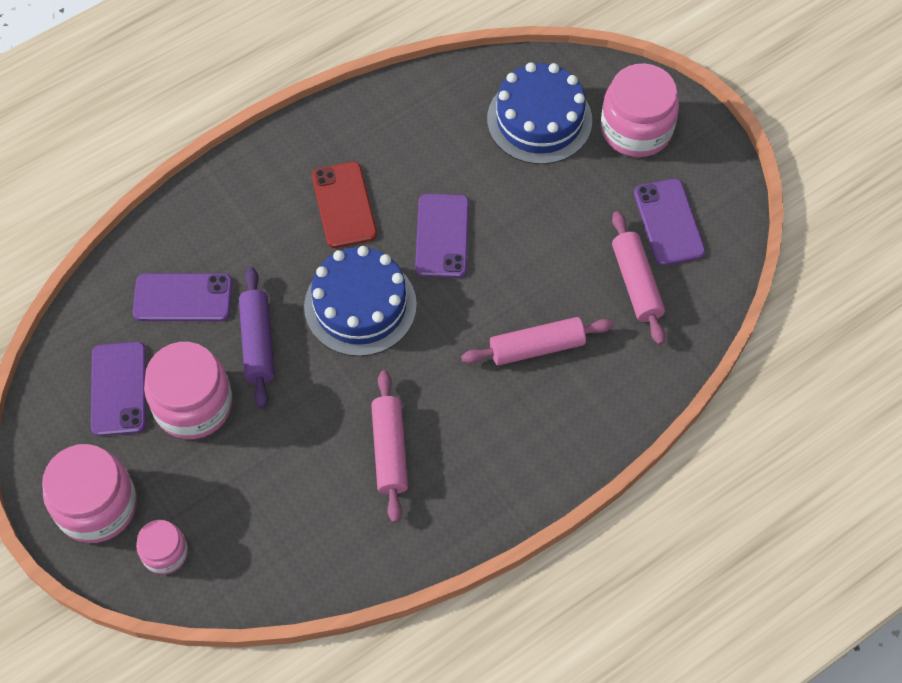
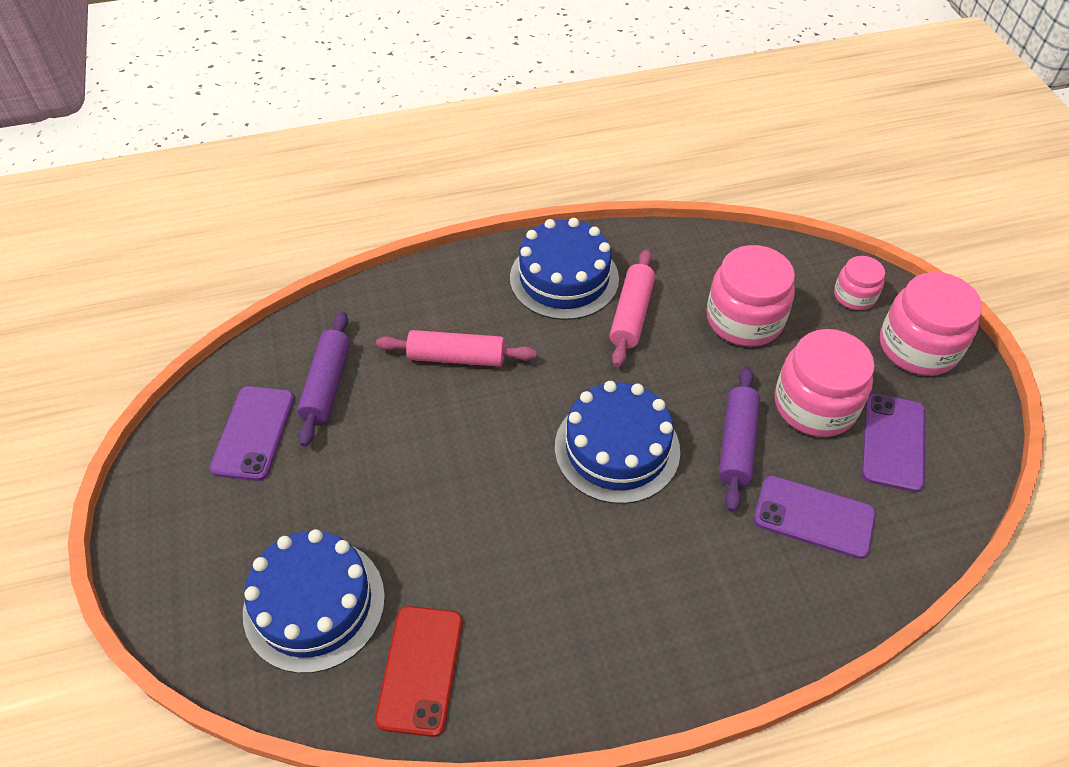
camera: 160 degrees left, 10 degrees down
(344, 205) = (598, 569): red phone -> red phone (420, 669)
(442, 236) = (499, 495): purple phone -> none
(473, 474) = (564, 278): none -> blue cake
(636, 129) = (211, 551): pink jar -> pink jar (744, 319)
(636, 283) = (327, 385): pink rolling pin -> purple rolling pin

